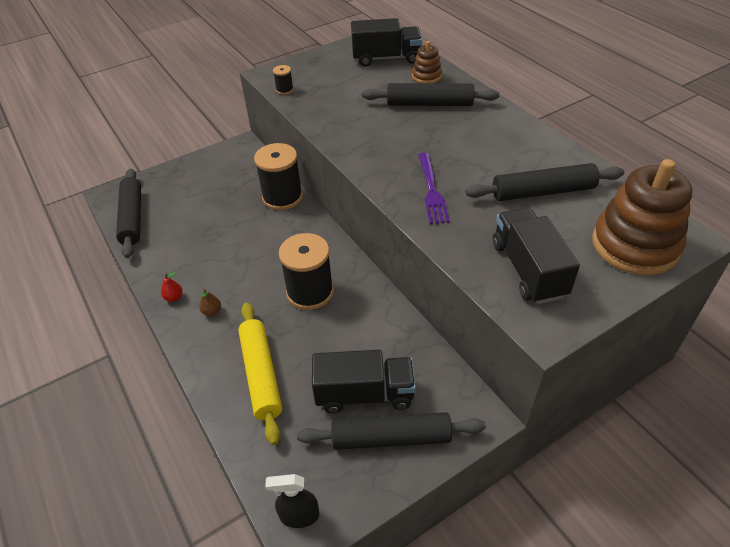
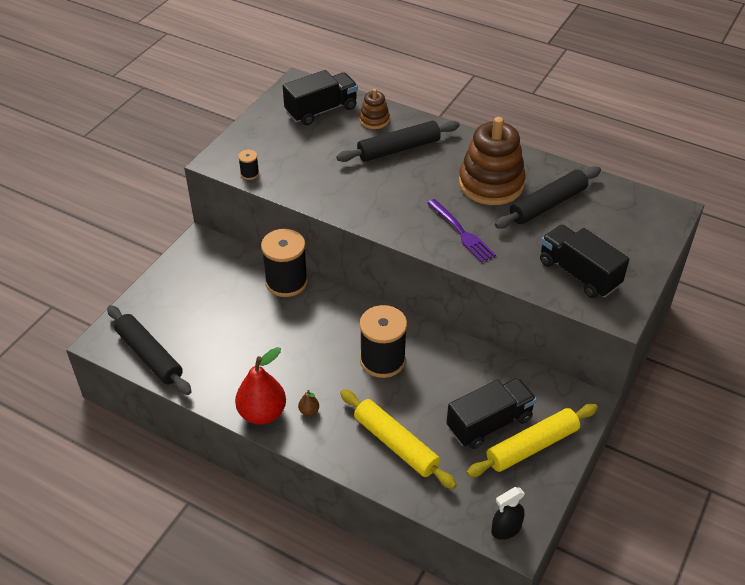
camera: 30 degrees left, 0 degrees up
(174, 297) = (262, 413): red pear -> red pear, size x2.37
(391, 438) = (532, 446): black rolling pin -> yellow rolling pin
(635, 245) = (638, 227): brown stacking toy -> brown stacking toy (491, 184)

